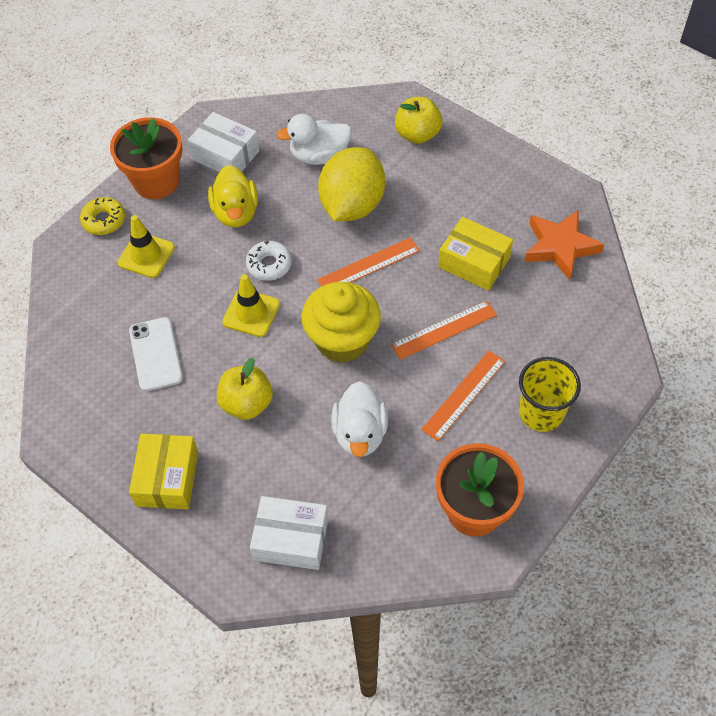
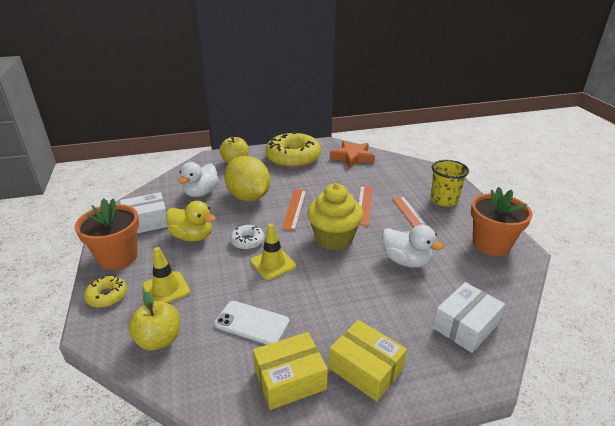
camera: 55 degrees left, 25 degrees down
(247, 403) = (339, 297): yellow apple -> yellow apple (159, 340)
(474, 262) = (333, 180): yellow box -> yellow box (290, 379)
(490, 183) = (293, 158): none -> yellow donut

